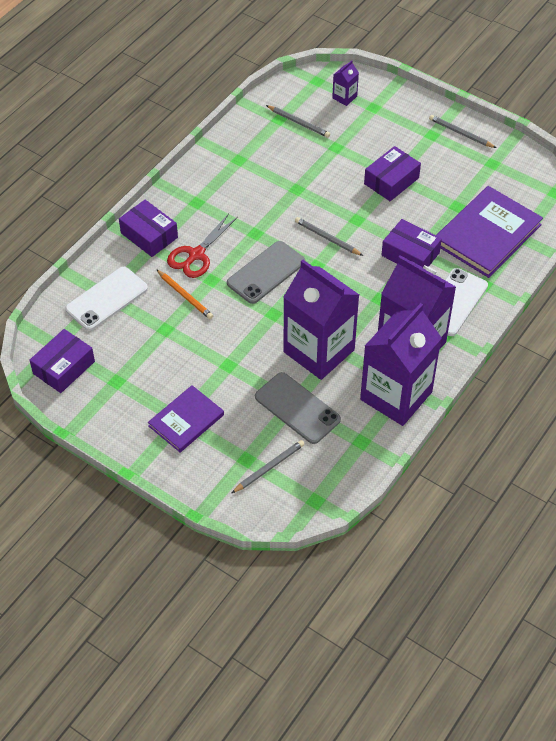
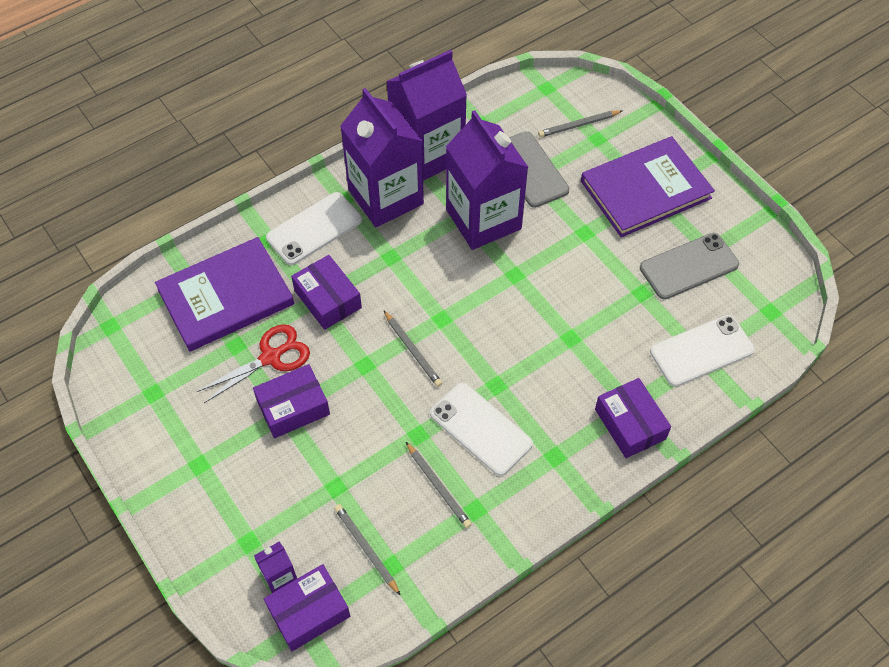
camera: 160 degrees left, 5 degrees up
(64, 367) = (765, 281): purple box -> purple box (309, 612)
(185, 296) = (608, 326): orange pencil -> none
(186, 420) = (645, 189): purple book -> purple book, size x1.64
(196, 255) = (579, 377): red scissors -> red scissors (271, 357)
(255, 204) = (480, 429): none -> white phone
(266, 272) = (503, 327): grey phone -> grey phone (689, 266)
(461, 133) = (160, 454): grey pencil -> grey pencil (438, 486)

